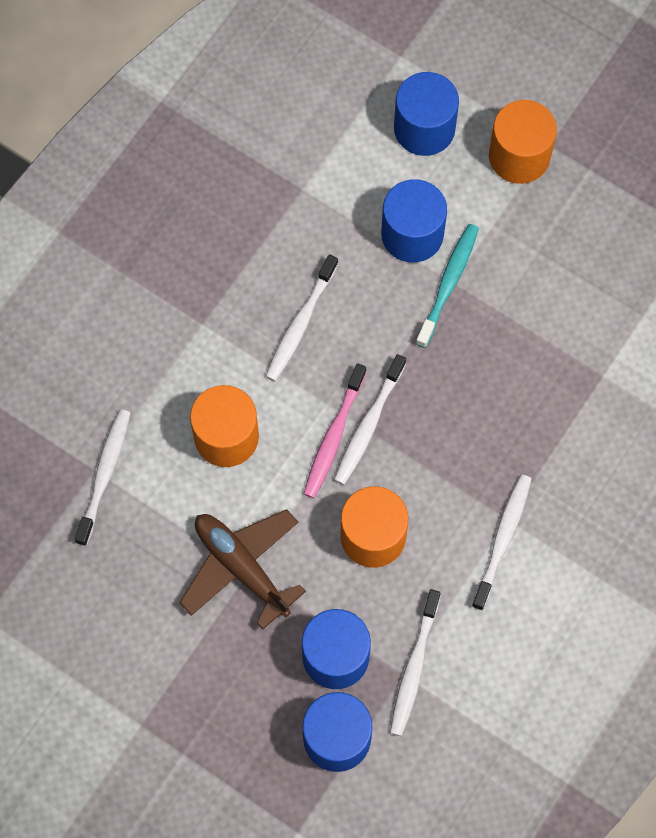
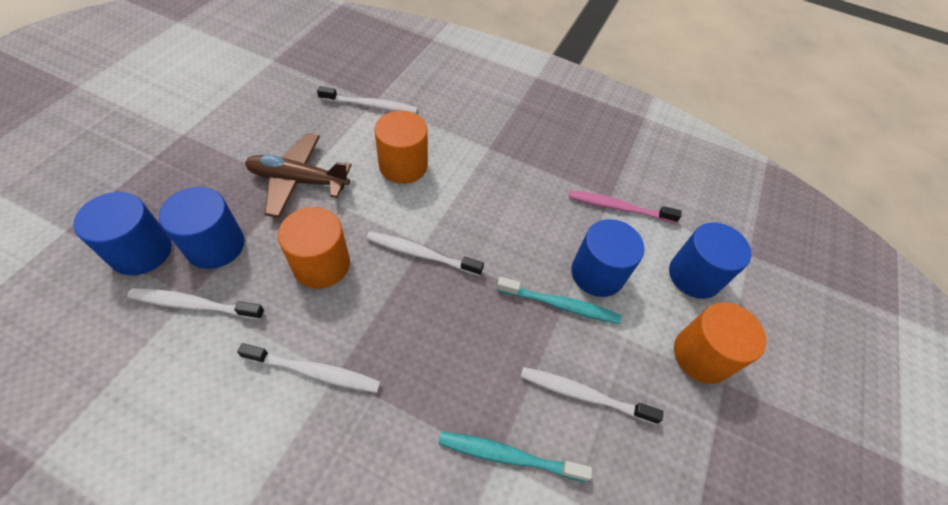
camera: 75 degrees right, 15 degrees down
(241, 567) = (298, 181): brown plane -> brown plane turned 120 degrees counterclockwise
(300, 324) = (500, 203): white toothbrush -> white toothbrush (583, 395)
(333, 436) = (409, 231): pink toothbrush -> pink toothbrush (618, 208)
(600, 365) = (508, 456): none -> turquoise toothbrush

